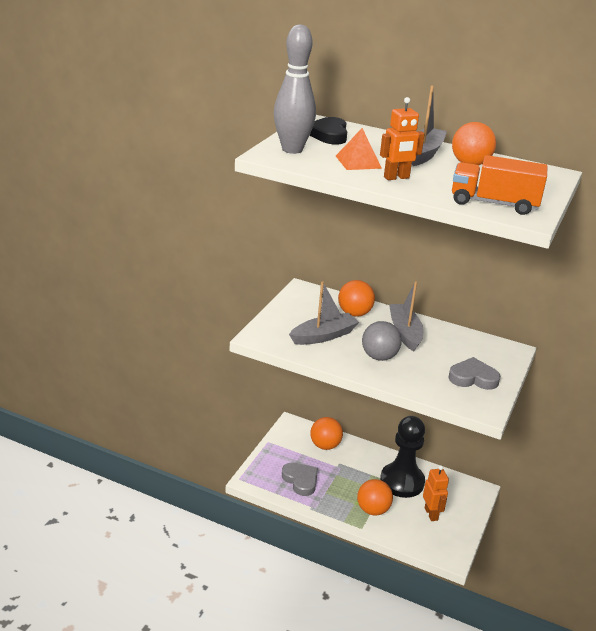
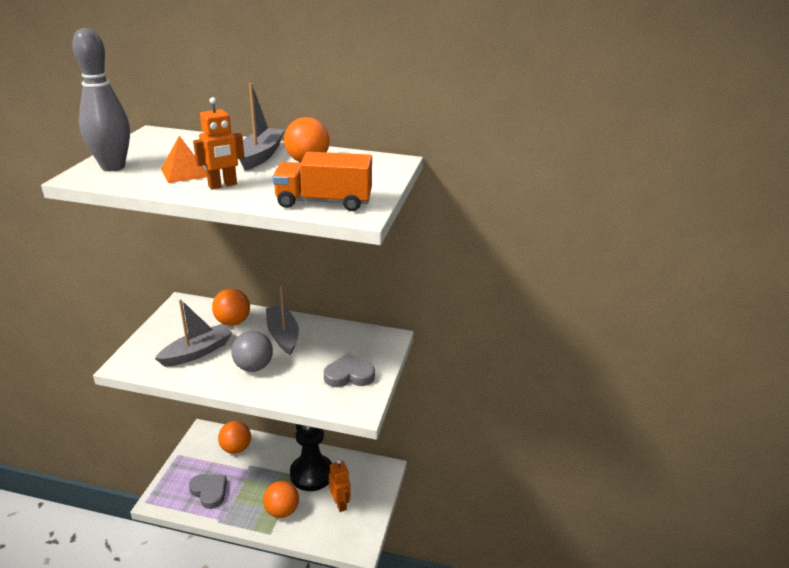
camera: 10 degrees left, 0 degrees up
(329, 135) = (161, 146): black heart -> none

